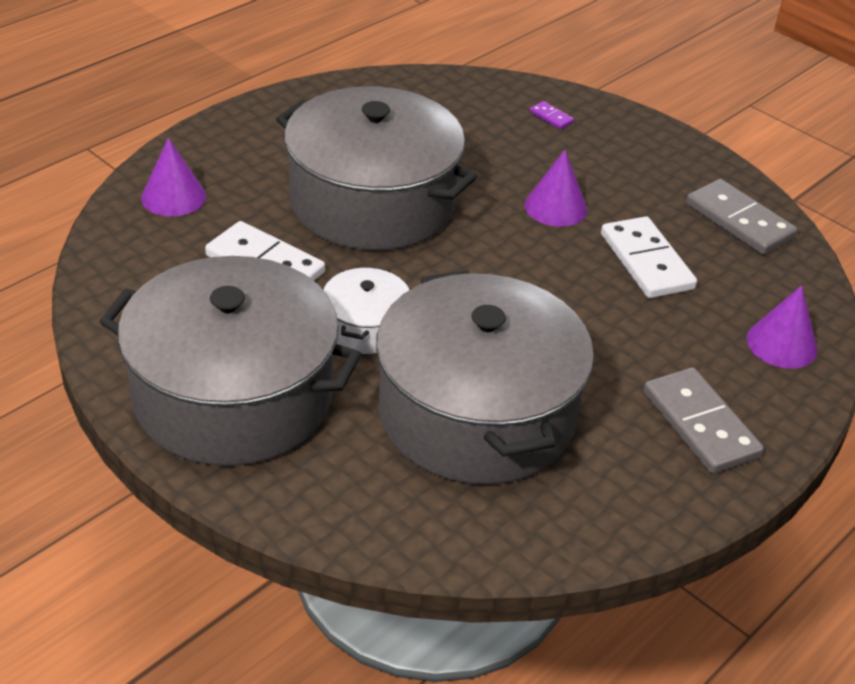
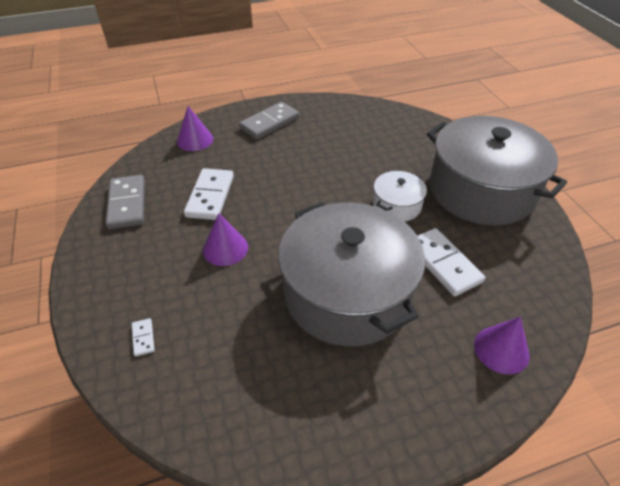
camera: 150 degrees left, 5 degrees up
(476, 413) = (364, 152): grey pot -> none
(551, 117) = (143, 338): purple domino -> white domino
(700, 424) = (269, 123): grey domino -> grey domino turned 45 degrees clockwise

